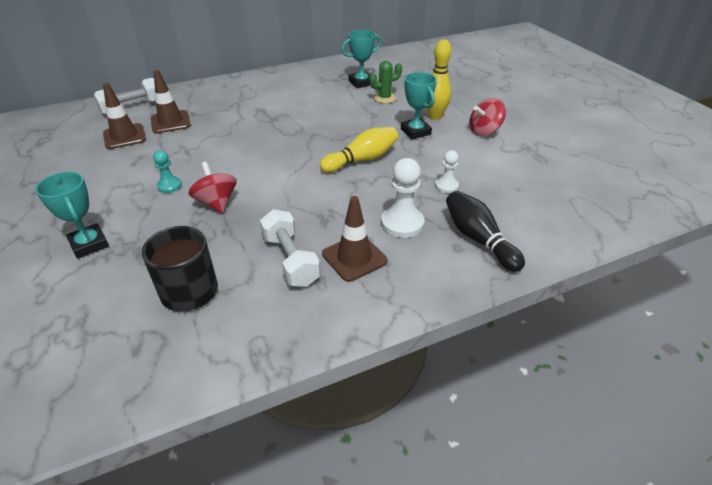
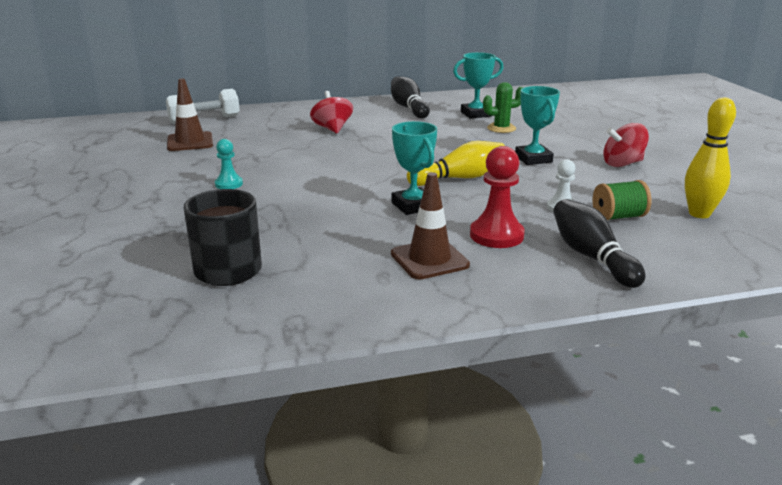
camera: 10 degrees right, 15 degrees down
(89, 244) = (128, 223): turquoise trophy -> turquoise trophy (413, 206)
(170, 122) = (244, 134): brown traffic cone -> none
(216, 203) = (278, 201): red spinning top -> red spinning top (332, 129)
(290, 260) = (352, 255): white dumbbell -> none
(305, 79) = (408, 108): none -> black bowling pin
(402, 223) = (496, 235): white pawn -> red pawn
(435, 116) = (561, 147): yellow bowling pin -> yellow bowling pin (699, 214)
(491, 191) = (618, 217): none -> green spool

